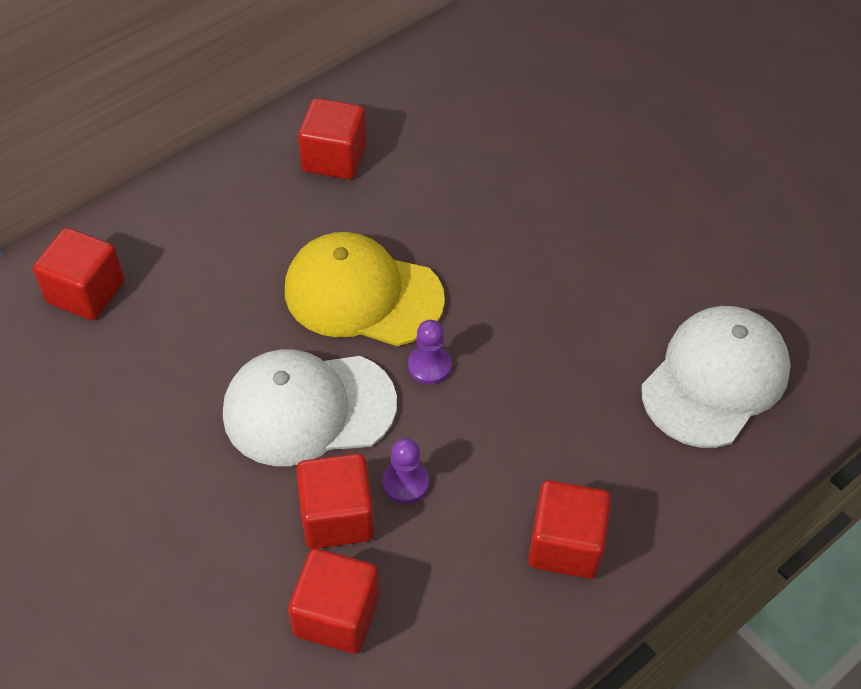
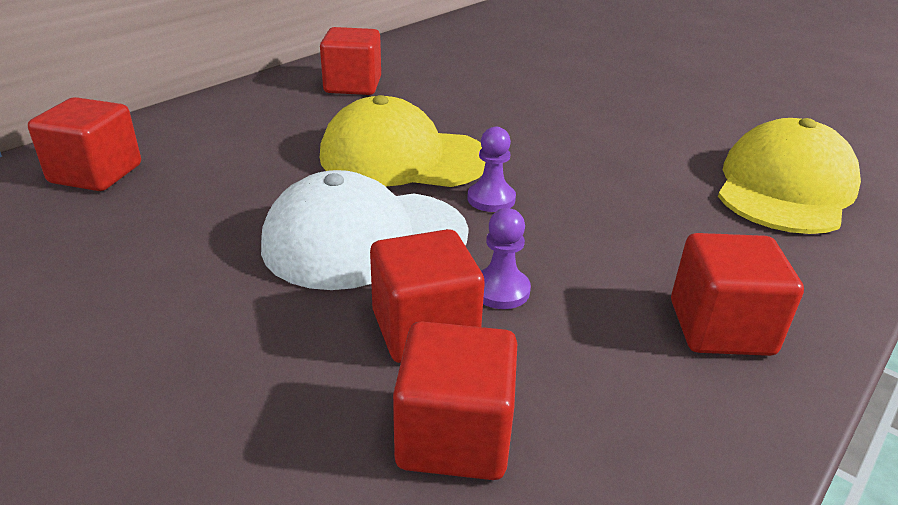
camera: 10 degrees left, 20 degrees down
(715, 379) = (785, 188): white cap -> yellow cap

